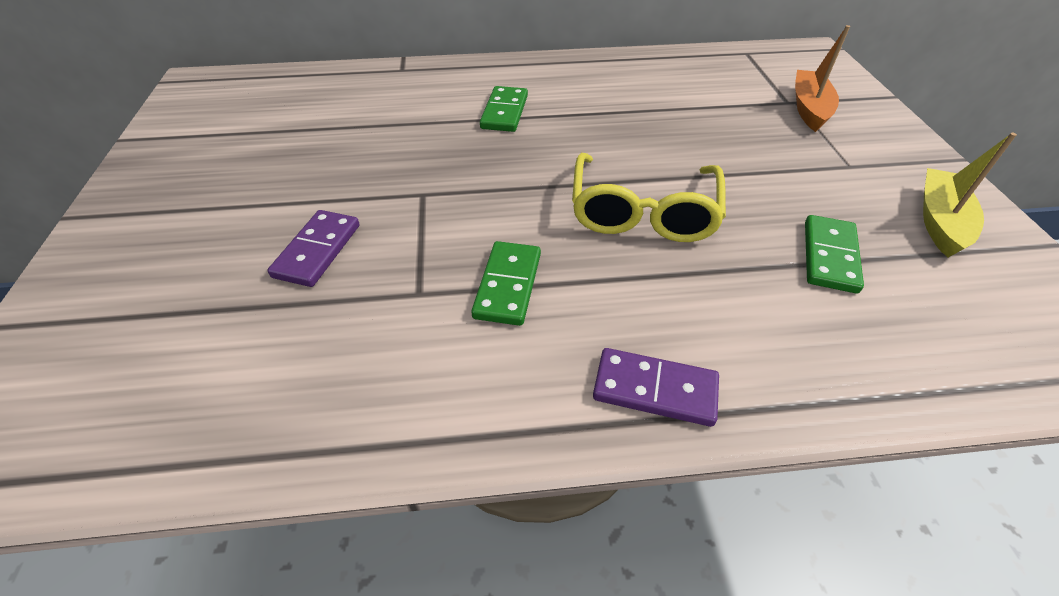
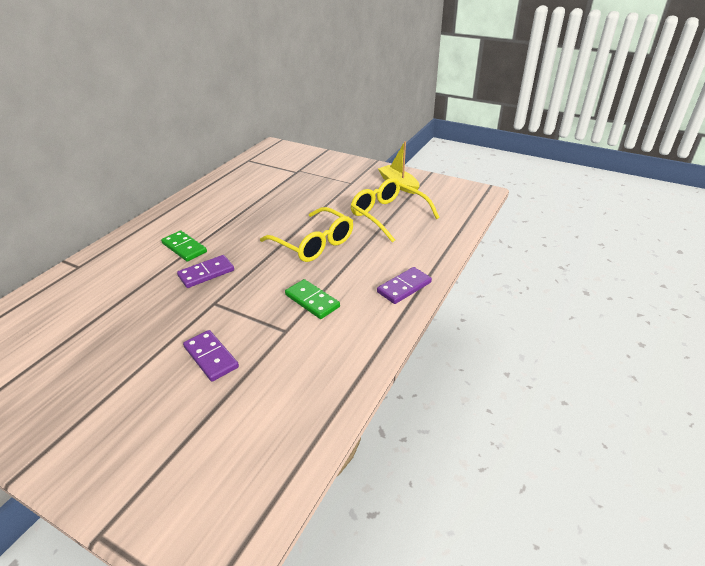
camera: 55 degrees left, 10 degrees down
(473, 155) = (206, 273): none -> purple domino
(809, 108) = (307, 170): orange boat -> none
(830, 256) = (388, 215): green domino -> yellow glasses

